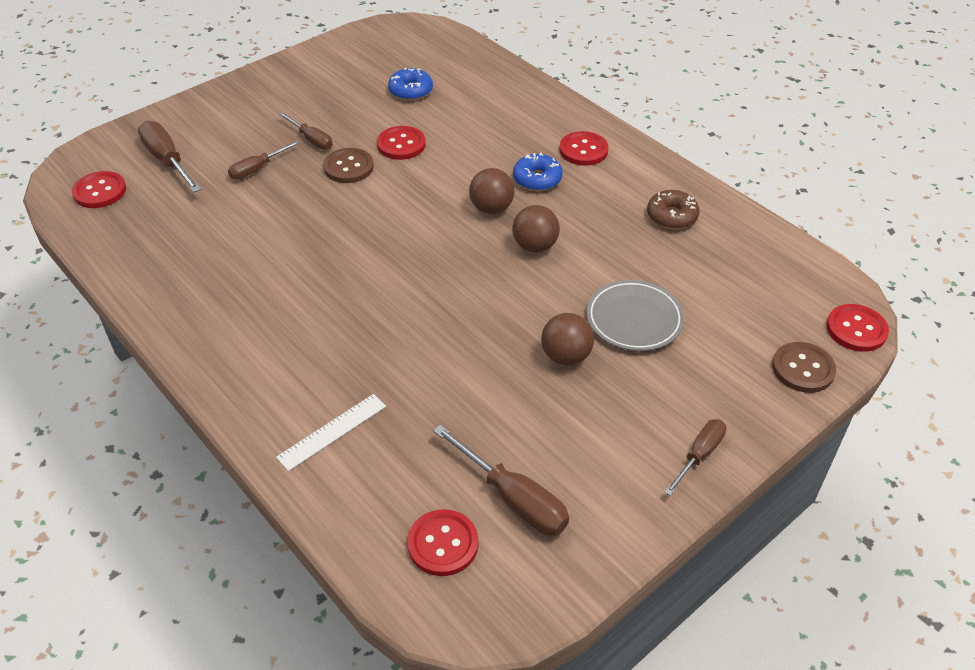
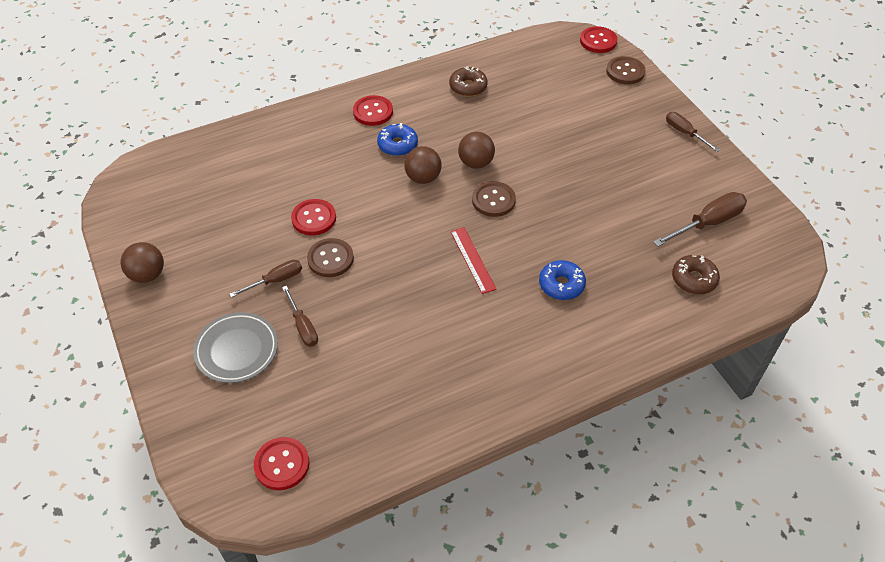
camera: 75 degrees left, 5 degrees up
(167, 160) = (255, 401): brown screwdriver -> none
(332, 431) = (638, 309): white ruler -> none
(375, 270) = (472, 260): none -> red ruler
(398, 488) = (693, 279): none -> brown donut
(410, 91) = (235, 199): blue donut -> blue donut (561, 285)
(443, 544) = (740, 264): red button -> none
(477, 271) = (493, 200): none -> brown button
(566, 356) = (591, 172): brown ball -> brown ball (147, 275)
(634, 319) = (565, 131): grey plate -> grey plate (237, 350)

